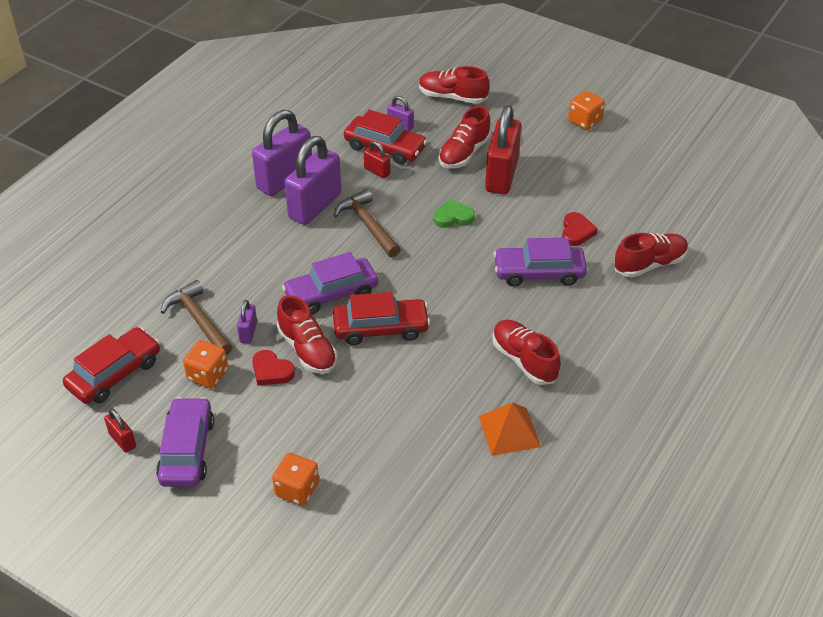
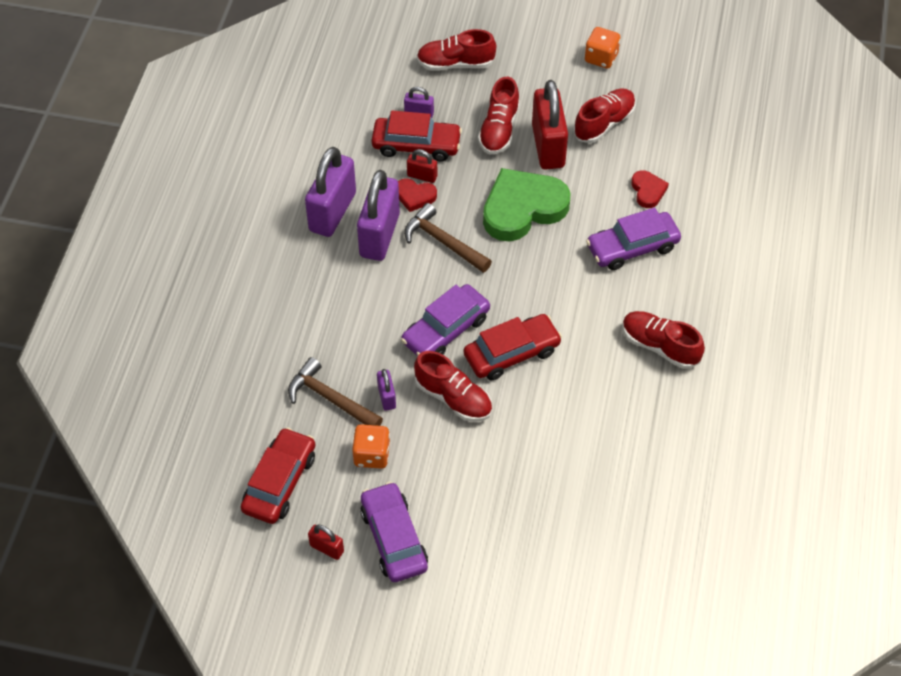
camera: 20 degrees left, 10 degrees up
(271, 371) = (430, 431): red heart -> red heart (415, 196)
(297, 490) = (516, 543): orange dice -> none
(453, 217) = (523, 208): green heart -> green heart, size x2.15
(509, 431) = (678, 423): orange pyramid -> none
(649, 264) = (730, 207): red shoe -> red shoe (604, 123)

